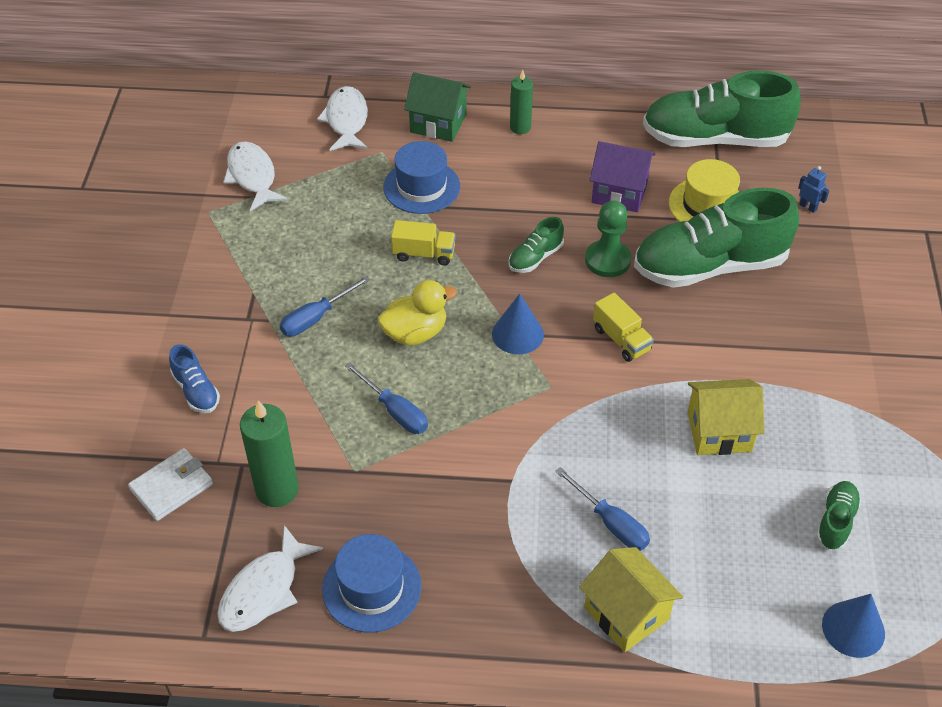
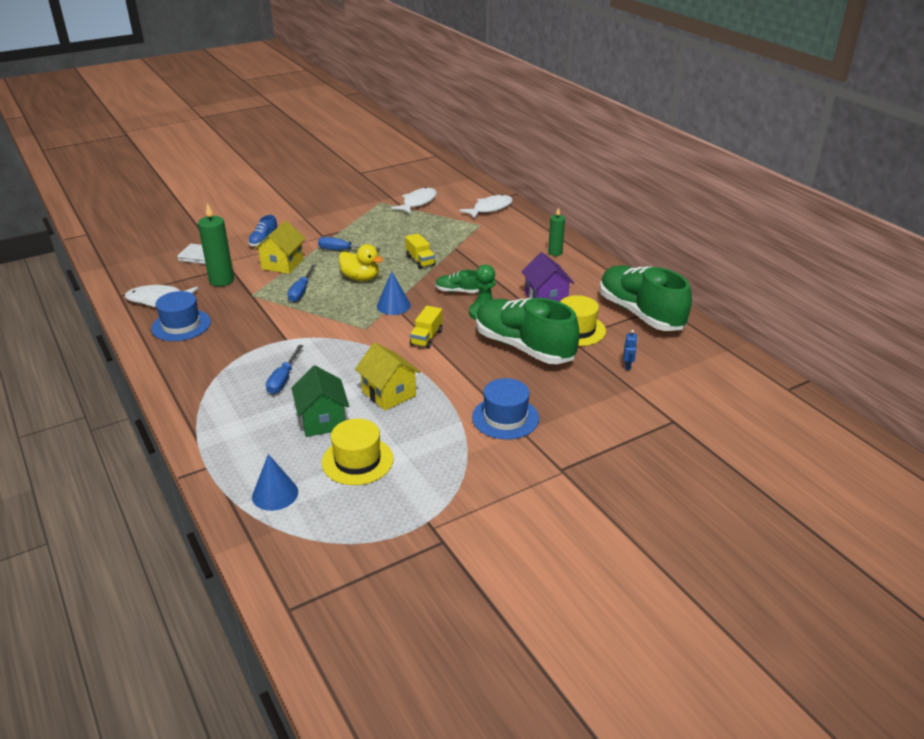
camera: 55 degrees right, 15 degrees down
(421, 187) = (469, 243): blue hat -> blue hat (505, 418)
(438, 123) = (523, 231): green house -> green house (322, 420)
(626, 613) = (222, 405): yellow house -> yellow house (282, 264)
(835, 522) = (357, 461): green shoe -> yellow hat

